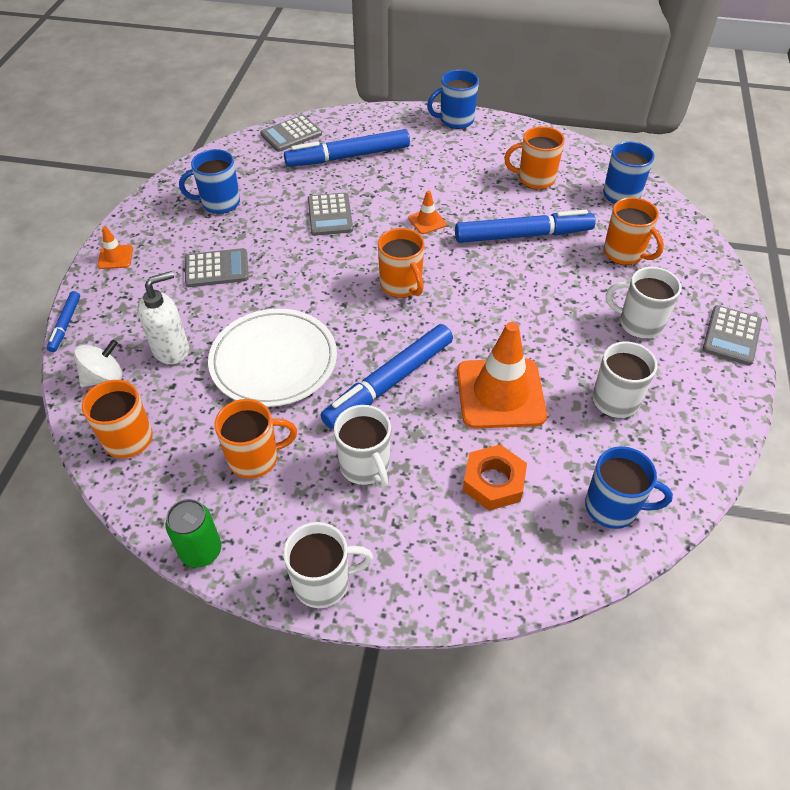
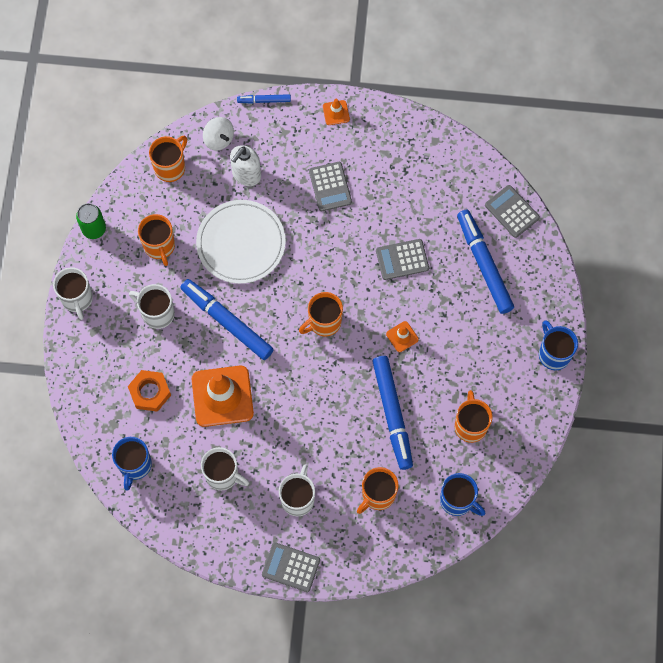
camera: 85 degrees right, 20 degrees up
(171, 350) = (246, 175): white soap dispenser -> white soap dispenser turned 75 degrees clockwise
(219, 203) = (408, 172): blue mug -> none
(365, 466) = (157, 313): white mug -> white mug turned 60 degrees clockwise

